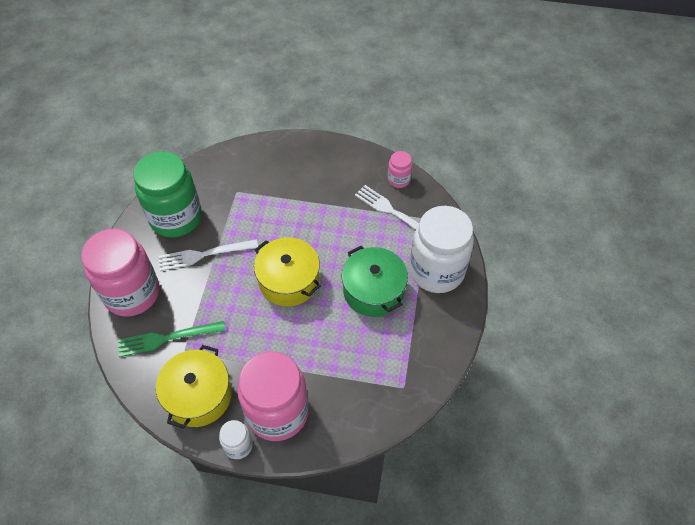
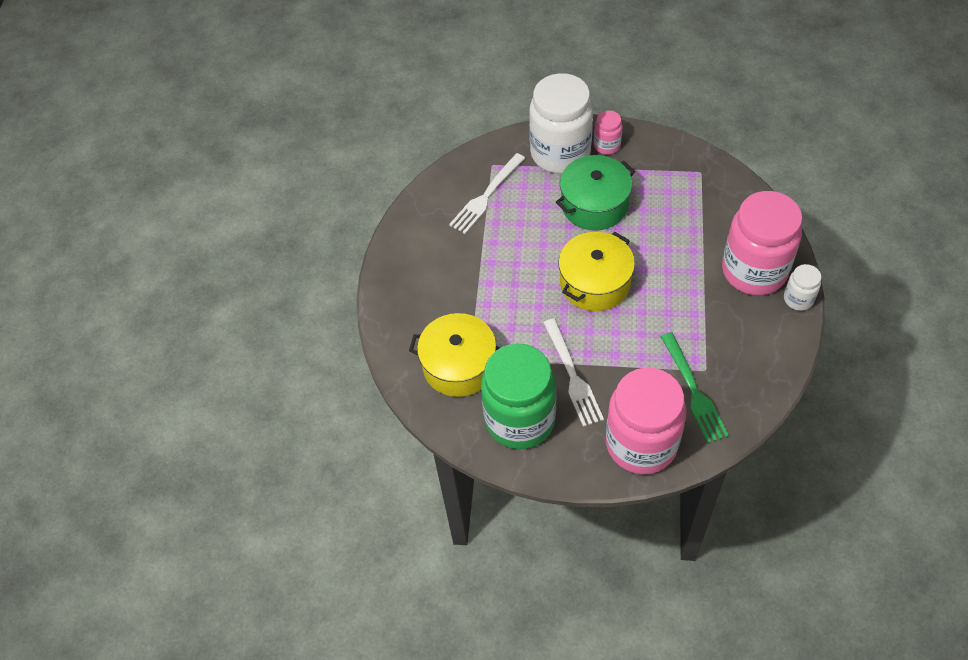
camera: 90 degrees left, 0 degrees up
(198, 395) = (754, 345): yellow pot -> yellow pot (459, 366)
(399, 180) = (437, 194): pink jar -> pink jar (607, 145)

